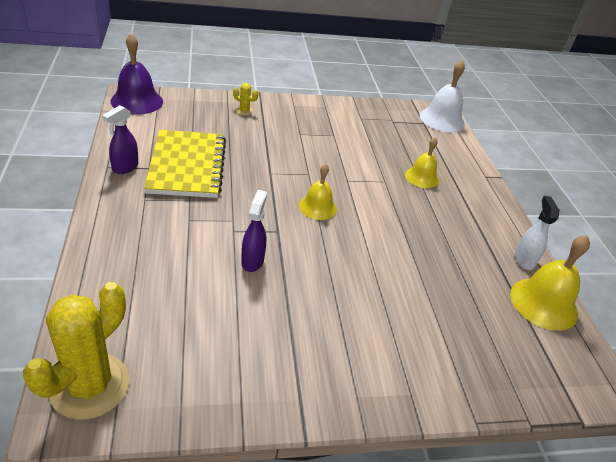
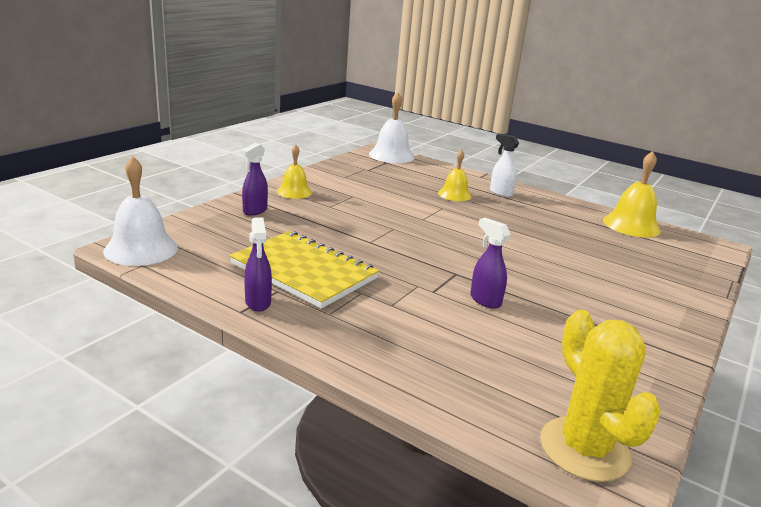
camera: 45 degrees left, 15 degrees down
(137, 101) = (141, 249): purple bell -> white bell
(244, 111) = (254, 211): yellow cactus -> purple spray bottle
(317, 207) = (444, 245): yellow bell -> yellow bell (294, 192)
(524, 260) = (584, 210): white spray bottle -> white spray bottle (500, 193)

